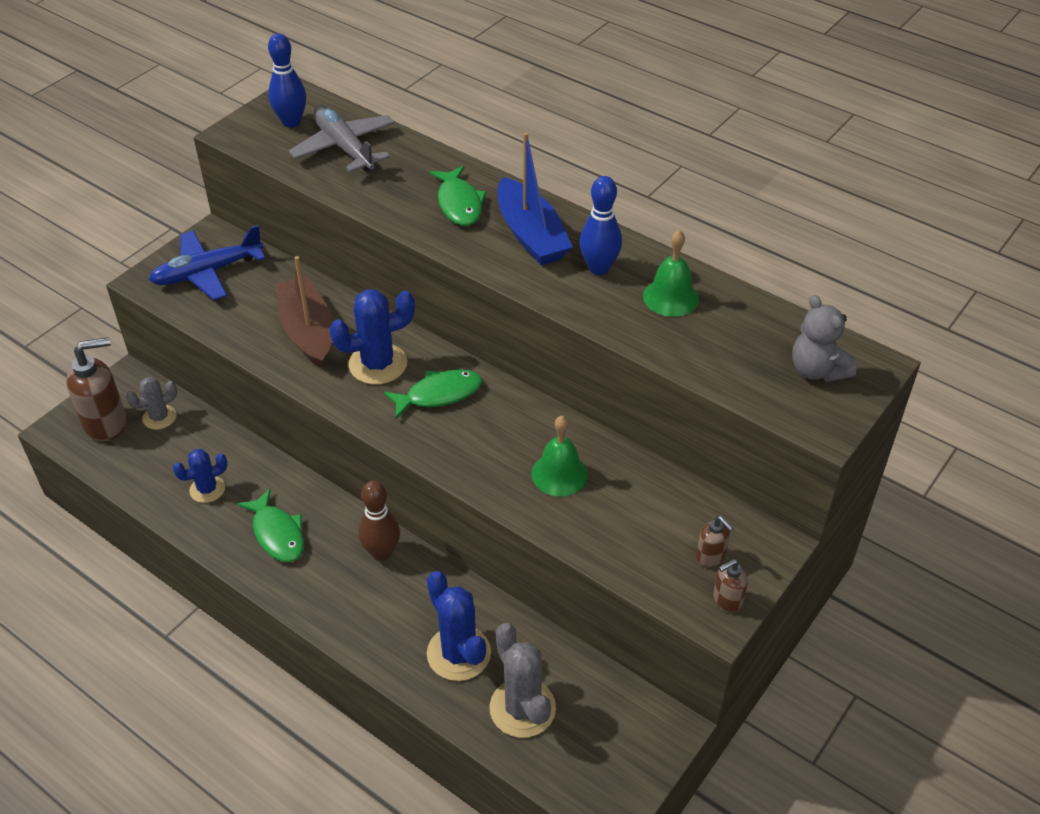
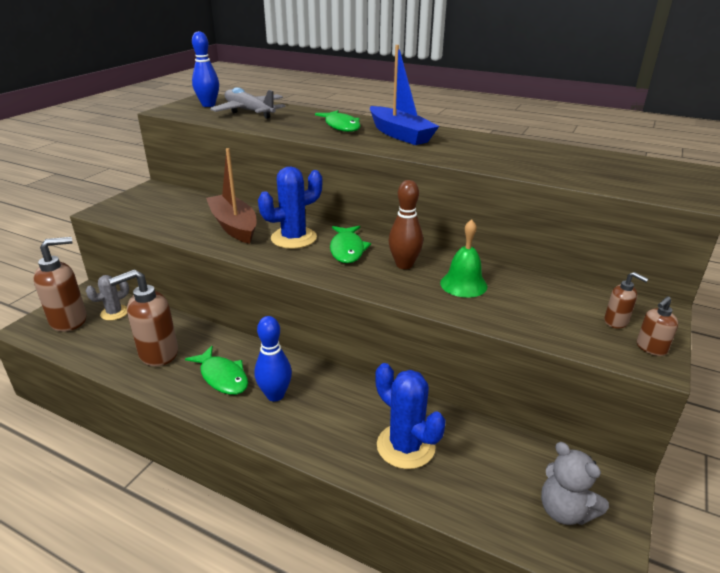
camera: 10 degrees left, 15 degrees down
(207, 272) = (150, 204): blue plane -> none
(207, 489) = (158, 353): blue cactus -> brown soap dispenser
(382, 552) = (315, 380): brown bowling pin -> brown bowling pin (404, 265)
(439, 394) = (347, 250): green fish -> green fish turned 120 degrees clockwise
(522, 708) = (480, 483): grey cactus -> none
(599, 268) = (458, 144): blue bowling pin -> blue bowling pin (275, 395)
(670, 297) = (519, 152): green bell -> none
(817, 370) = (655, 174): grey teddy bear -> grey teddy bear (565, 511)

